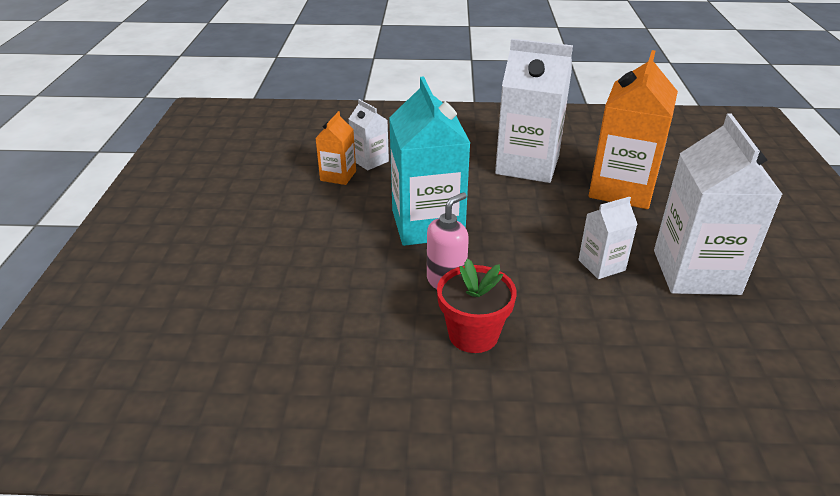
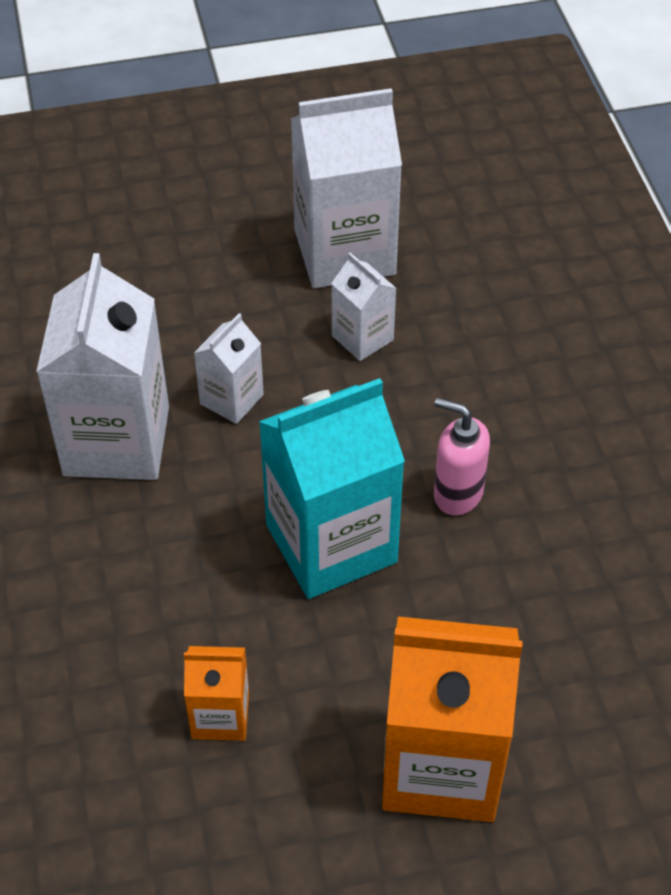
camera: 105 degrees left, 15 degrees up
(370, 161) = (153, 679): white carton -> white carton (231, 399)
(473, 334) = (545, 448): red flower pot -> none
(622, 189) = (164, 322): orange carton -> orange carton (441, 765)

